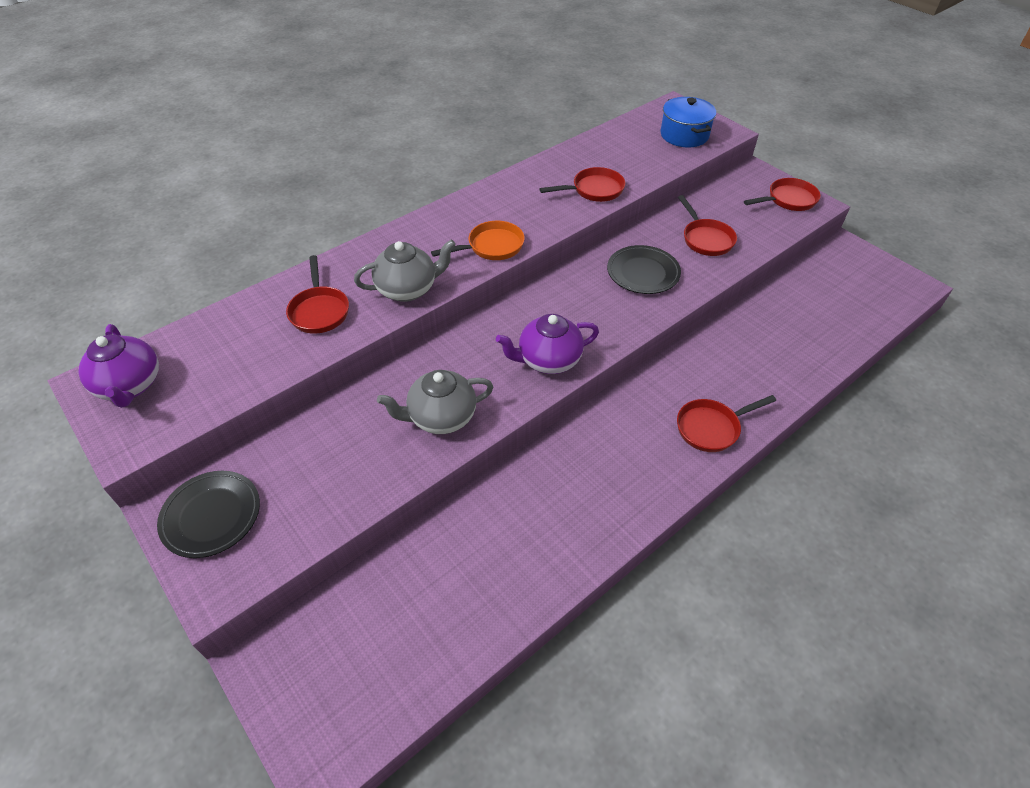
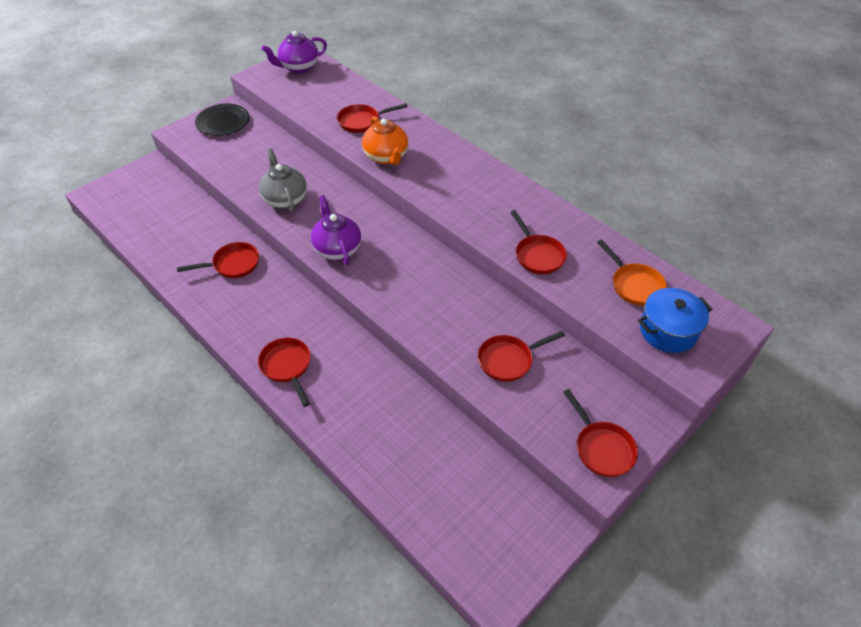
camera: 85 degrees right, 0 degrees up
(408, 289) = (386, 157): grey teapot -> orange teapot
(491, 247) = (441, 194): orange pan -> orange pan (634, 285)
(538, 499) = (232, 265): none -> red pan
(643, 273) = (448, 308): black plate -> none

